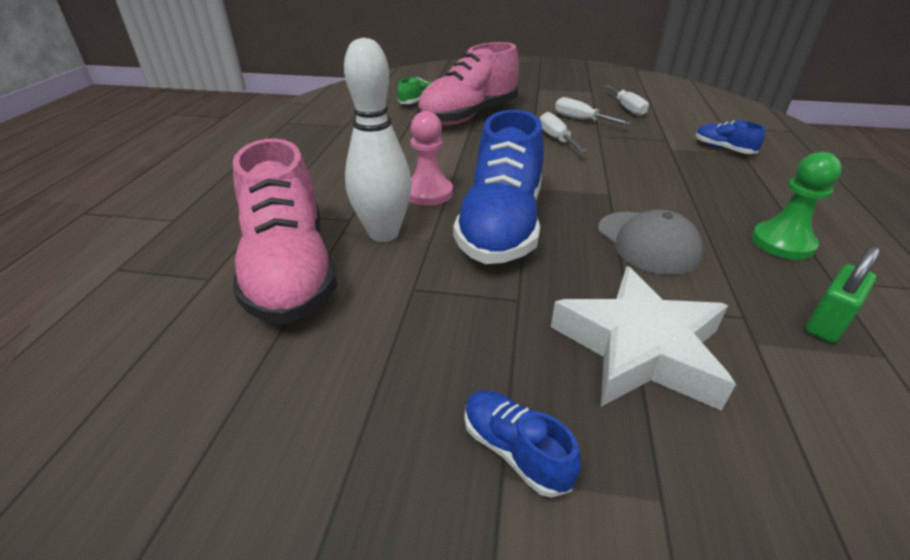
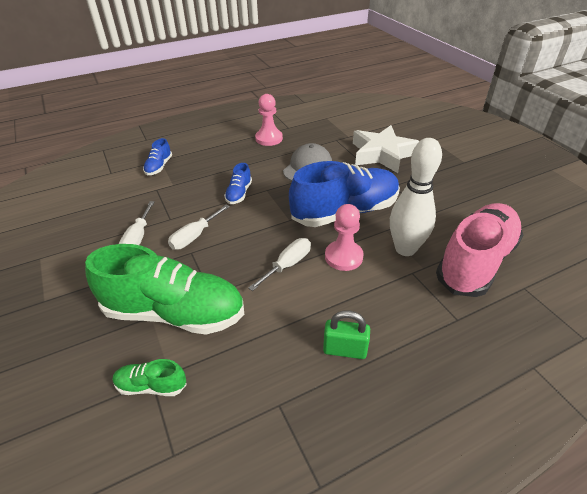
camera: 125 degrees left, 5 degrees up
(468, 116) = (175, 313): pink shoe -> green shoe
(515, 450) = (454, 162): blue shoe -> blue shoe (239, 194)
(627, 108) = (90, 222): white screwdriver -> white screwdriver (287, 265)
(782, 243) = (269, 138): green pawn -> pink pawn
(826, 323) = (320, 126): green padlock -> green padlock (344, 350)

